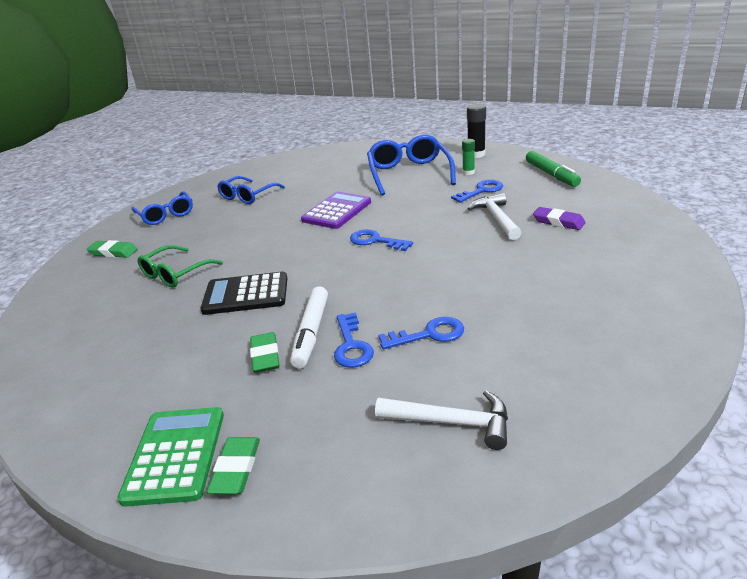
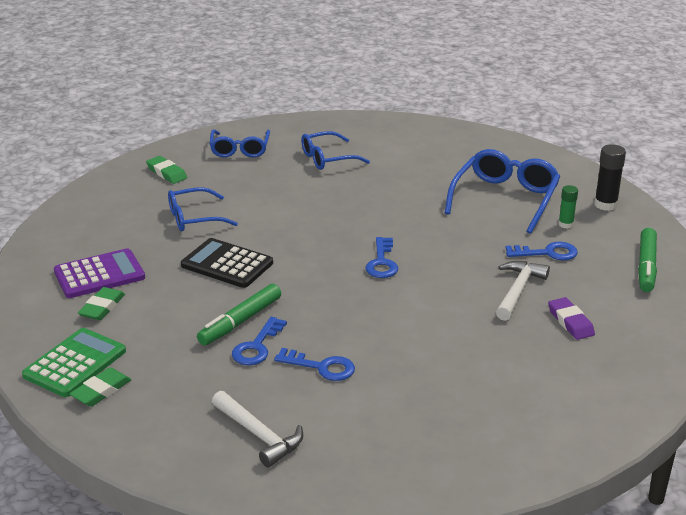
camera: 30 degrees right, 0 degrees up
(175, 274) = (194, 218): green glasses -> blue glasses
(265, 356) = (191, 323): green eraser -> green eraser (102, 307)
(311, 332) = (240, 321): white marker -> green marker
(337, 211) = (385, 213): purple calculator -> purple calculator (99, 275)
(375, 241) = (382, 262): blue key -> blue key turned 150 degrees counterclockwise

